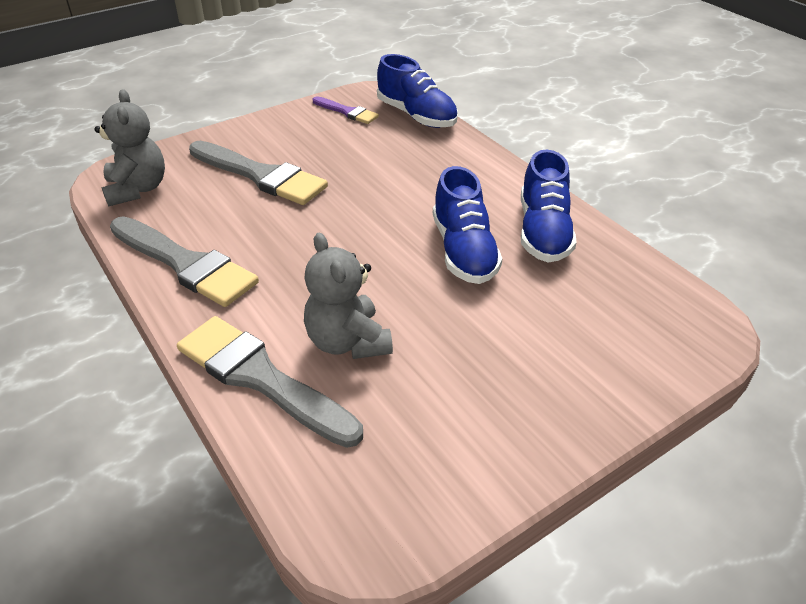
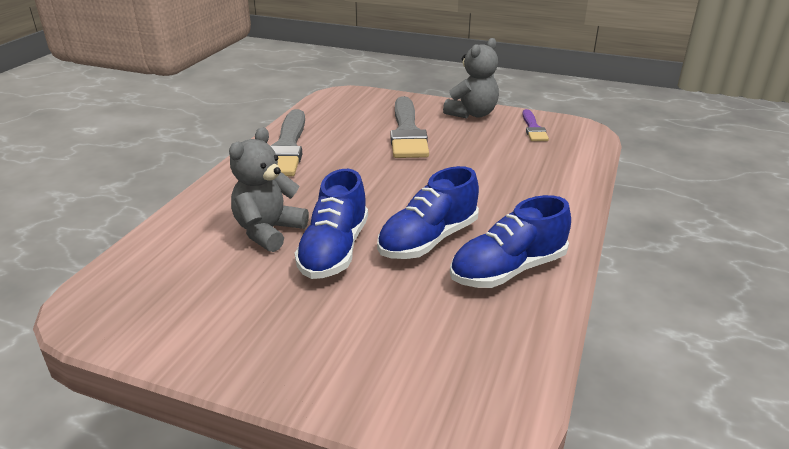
camera: 55 degrees right, 10 degrees down
(137, 189) = (338, 105): grey teddy bear -> grey teddy bear (472, 114)
(261, 378) = (205, 214): grey brush -> none
(416, 116) = (578, 154): blue shoe -> blue shoe (334, 250)

